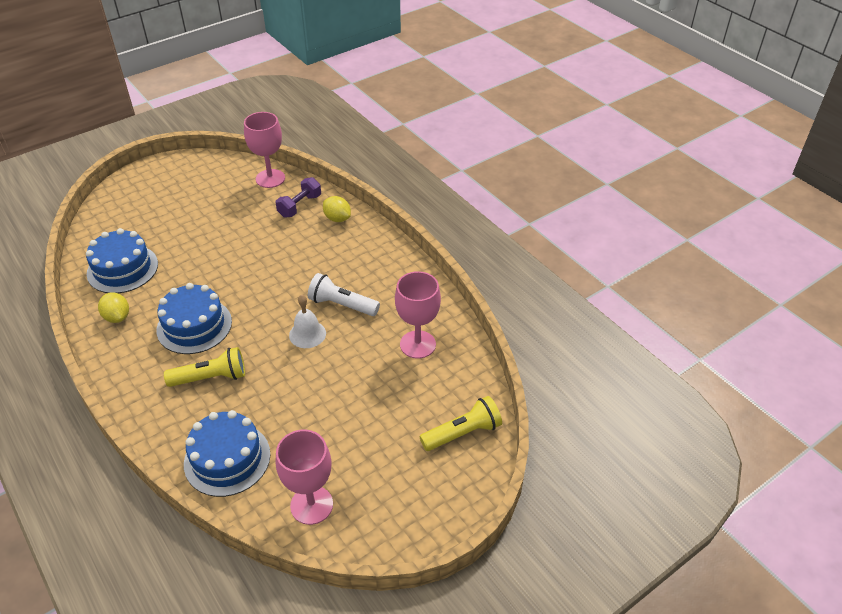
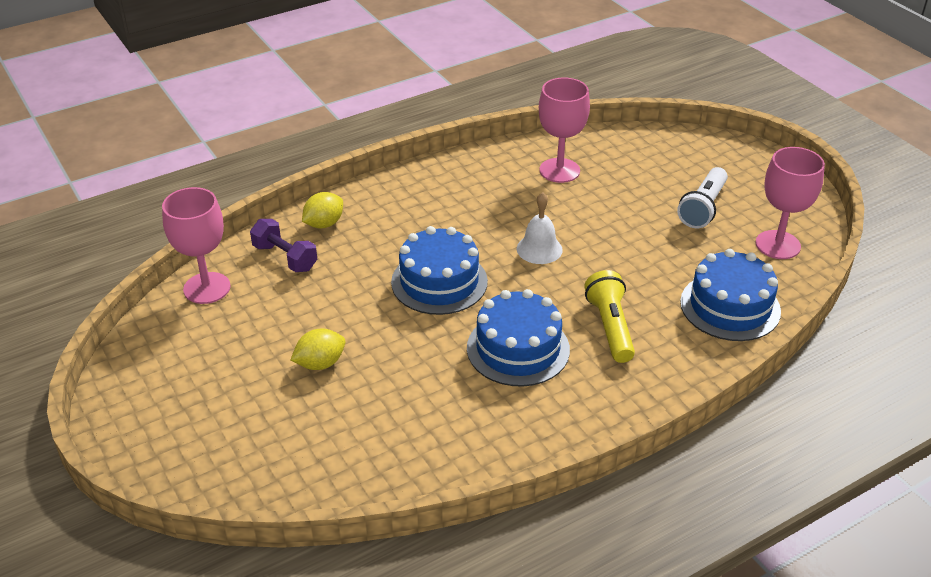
camera: 85 degrees left, 5 degrees down
(117, 317) = (494, 432): yellow lemon -> yellow lemon (320, 363)
(122, 269) = (386, 439): blue cake -> blue cake (439, 282)
(342, 305) = (492, 222): white flashlight -> white flashlight (703, 208)
(463, 433) = (677, 150): yellow flashlight -> none

